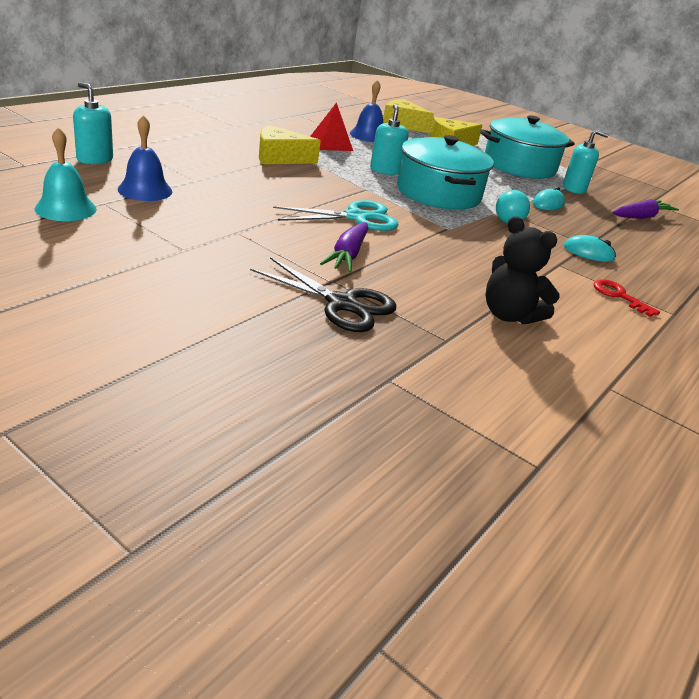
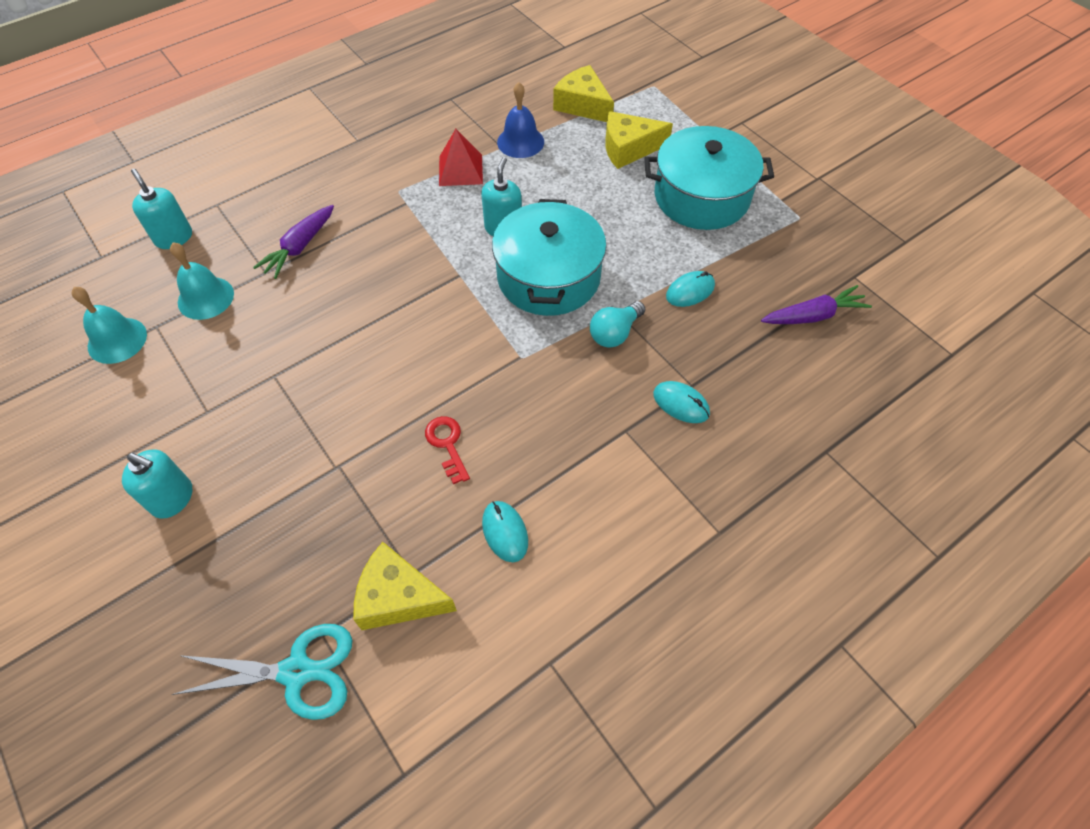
camera: 20 degrees right, 25 degrees up
(145, 190) = (205, 298): blue bell -> turquoise bell
(280, 158) = (382, 211): yellow cheese -> yellow cheese (399, 597)
(342, 304) = (329, 509): black scissors -> none
(347, 255) = (374, 418): purple carrot -> purple carrot (299, 247)
(356, 217) = (418, 339): turquoise scissors -> turquoise scissors (297, 672)
(509, 315) = (505, 532): black teddy bear -> turquoise mouse
(574, 189) = (751, 250): turquoise soap dispenser -> turquoise soap dispenser (172, 498)
(619, 296) = (666, 496): red key -> red key (447, 444)

